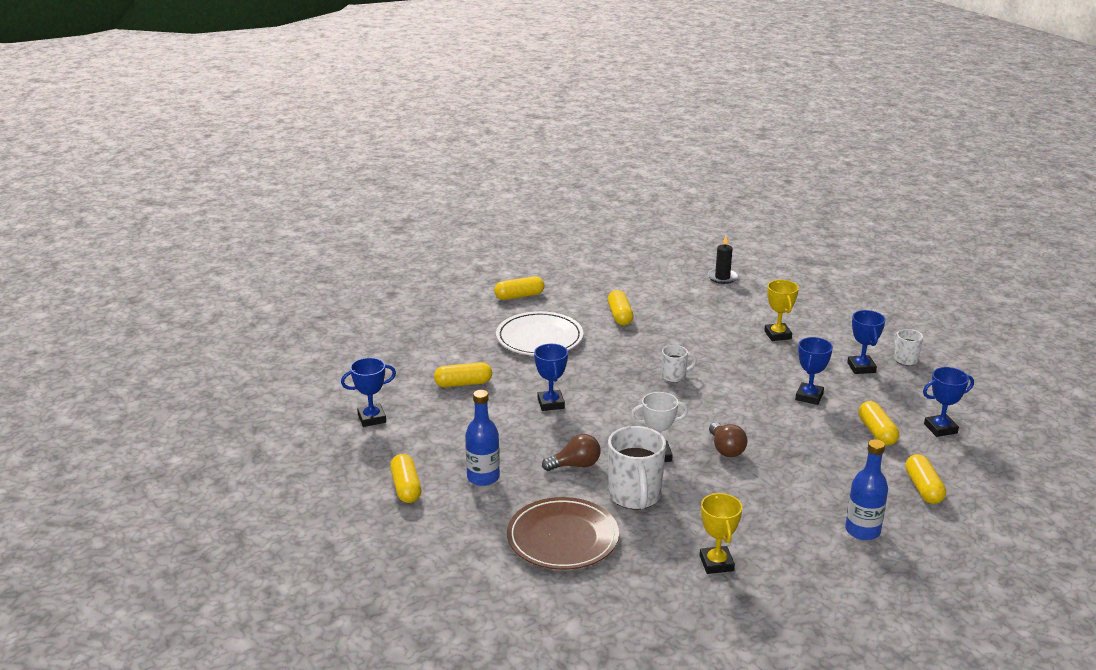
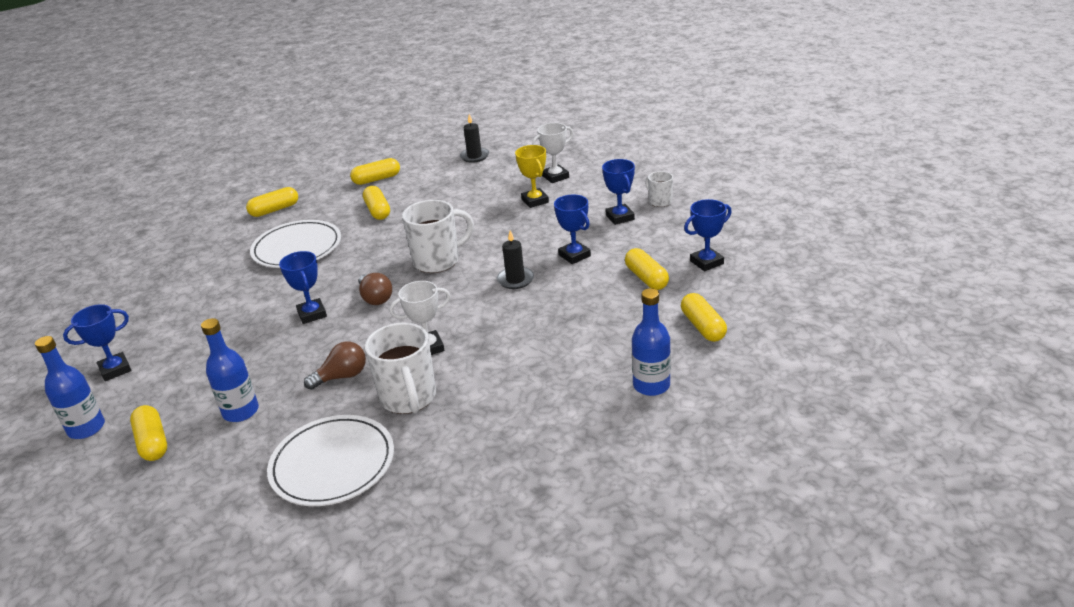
camera: 10 degrees left, 5 degrees up
(348, 464) = (86, 428): none -> blue bottle
(463, 383) = (217, 311): yellow capsule -> yellow capsule (377, 179)
(562, 538) = (332, 464): brown plate -> white plate
(674, 376) = (438, 261): white mug -> white mug, size x1.89
(716, 563) = (504, 457): yellow trophy -> none
(726, 449) = (499, 326): brown light bulb -> brown light bulb (375, 298)
(747, 409) = (515, 280): none -> black candle
(802, 314) = (555, 177): none -> white trophy
(809, 397) = (574, 255): blue trophy -> blue trophy turned 45 degrees counterclockwise

